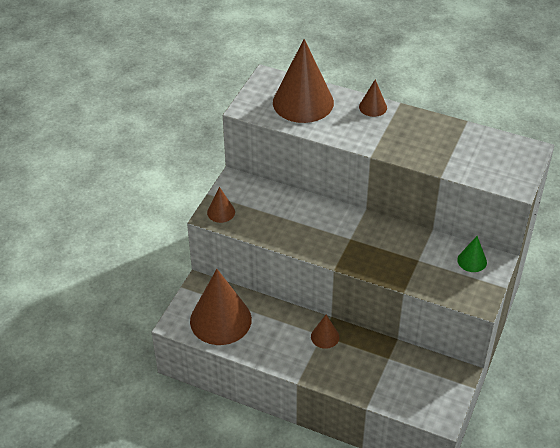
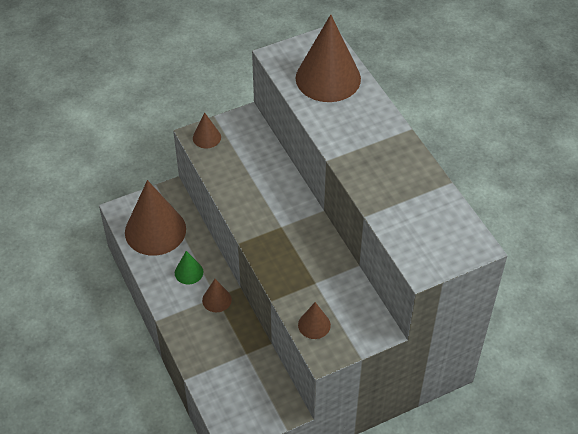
camera: 40 degrees right, 5 degrees up
(373, 107) = (382, 118): brown cone -> brown cone (314, 325)
(472, 261) = (359, 315): green cone -> green cone (189, 272)

